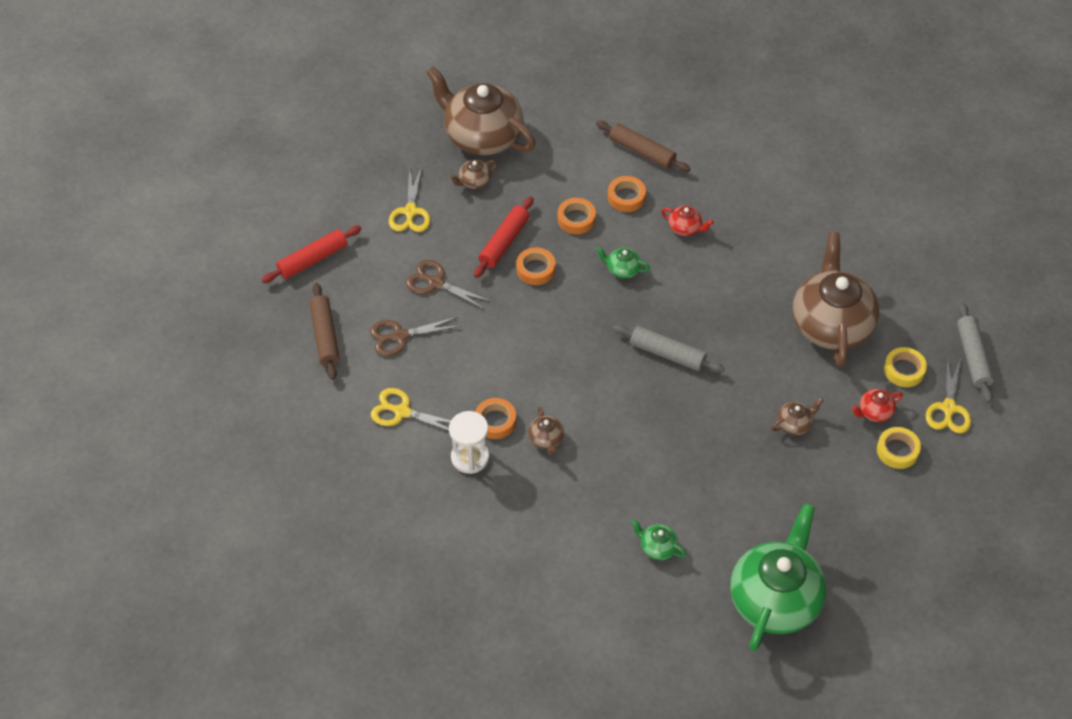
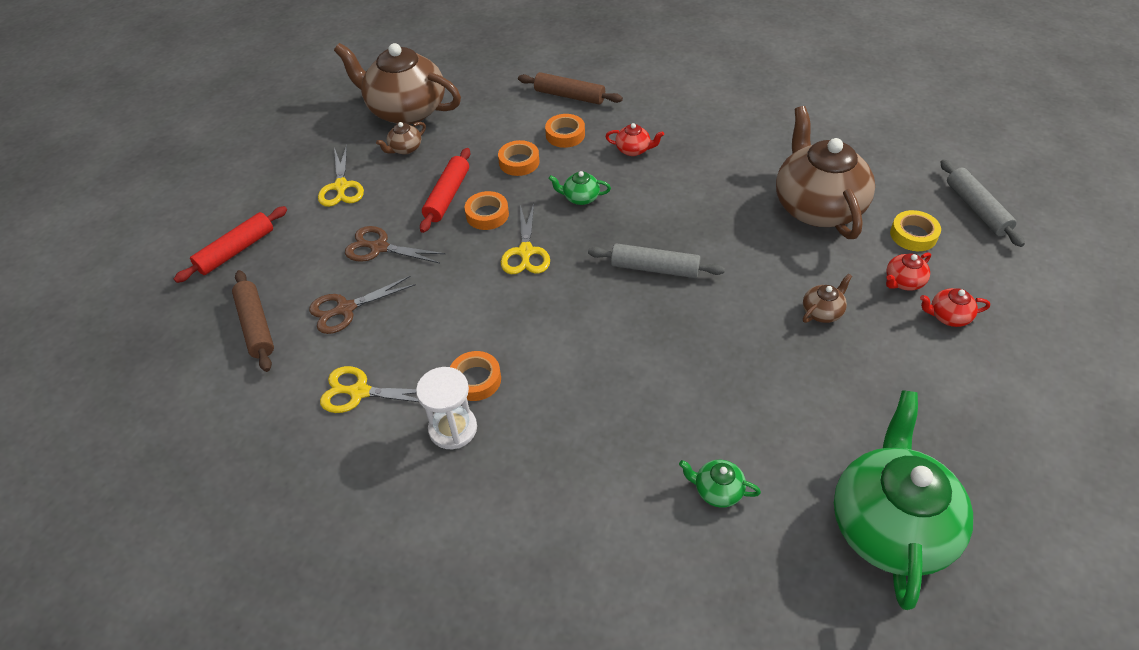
camera: 10 degrees left, 5 degrees down
(546, 439) = (542, 388): brown teapot -> none
(897, 450) = (948, 316): yellow tape -> red teapot
(948, 408) = (979, 262): yellow scissors -> yellow scissors (526, 252)

